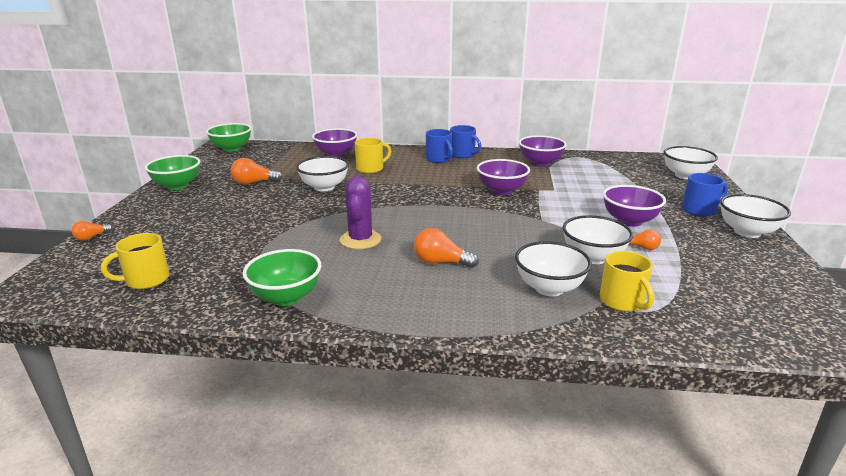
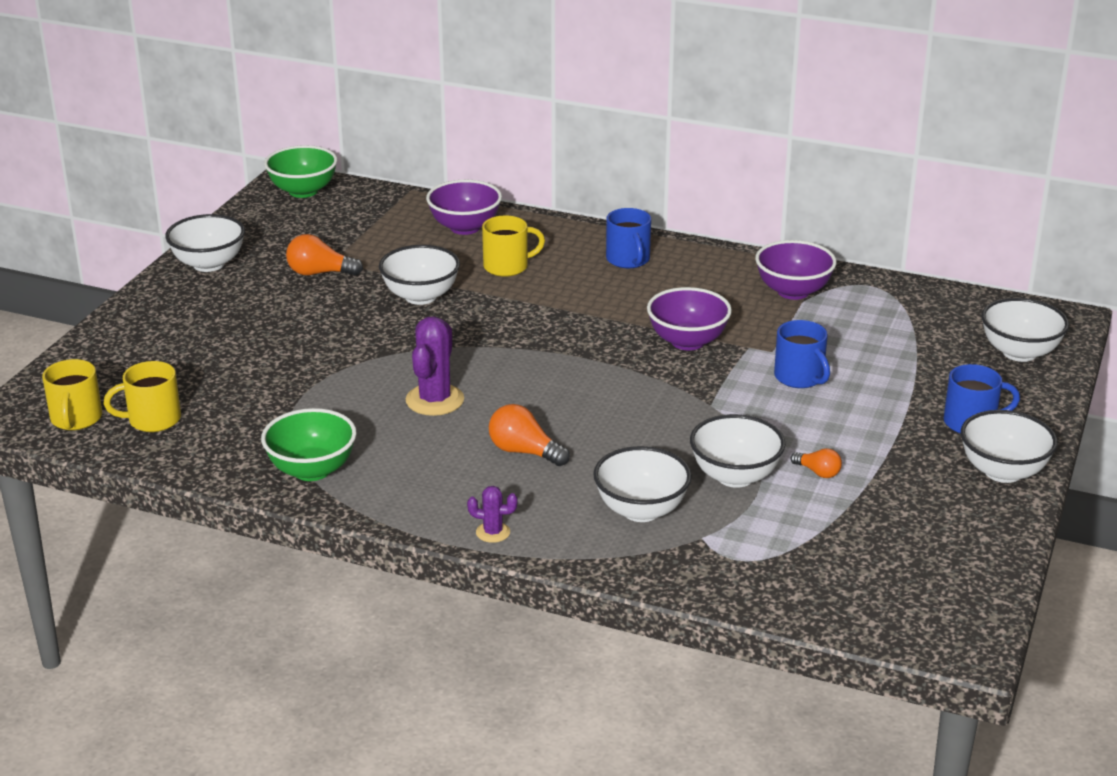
camera: 15 degrees right, 5 degrees up
(91, 237) = (89, 344): orange light bulb -> none
(177, 186) = (209, 264): green bowl -> white bowl
(451, 321) = (493, 532): none -> purple cactus
(463, 155) = (674, 254): blue mug -> blue mug (800, 377)
(622, 301) = (721, 543): yellow mug -> yellow mug (76, 419)
(629, 221) = (840, 426): purple bowl -> none

